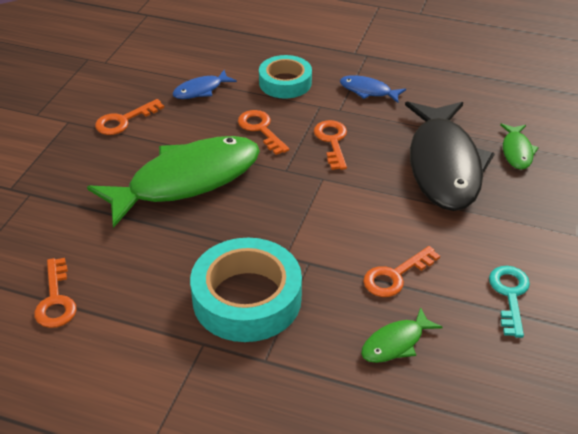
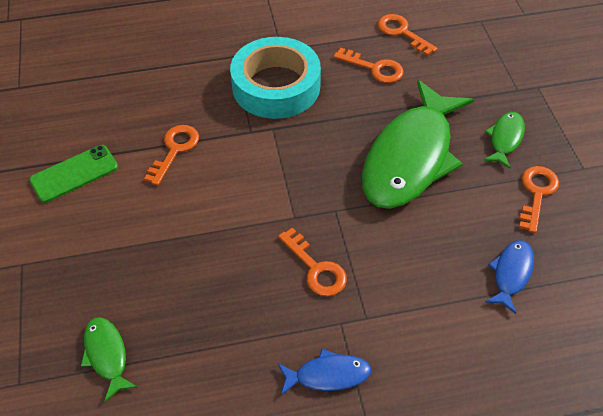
camera: 150 degrees right, 10 degrees up
(261, 129) = (399, 248): orange key -> orange key (374, 68)
(285, 83) = (433, 337): turquoise tape -> none
(396, 343) = (150, 101): green fish -> green fish (505, 139)
(444, 165) = (182, 292): black fish -> none
(509, 295) = (74, 173): turquoise key -> green phone

